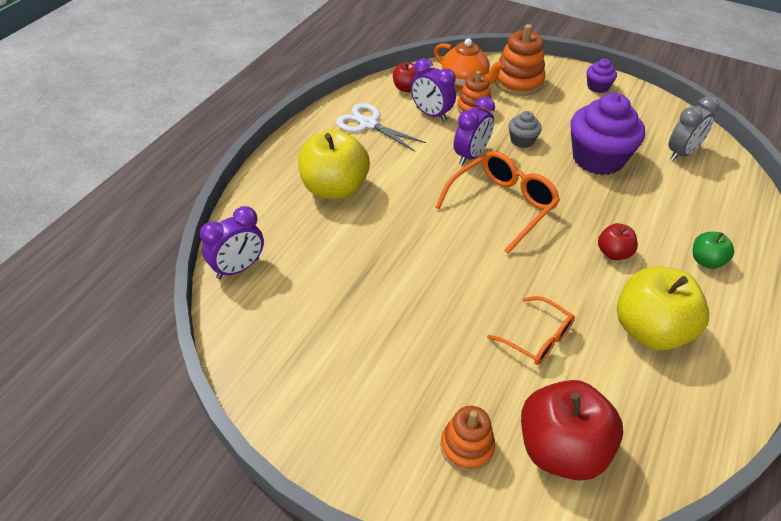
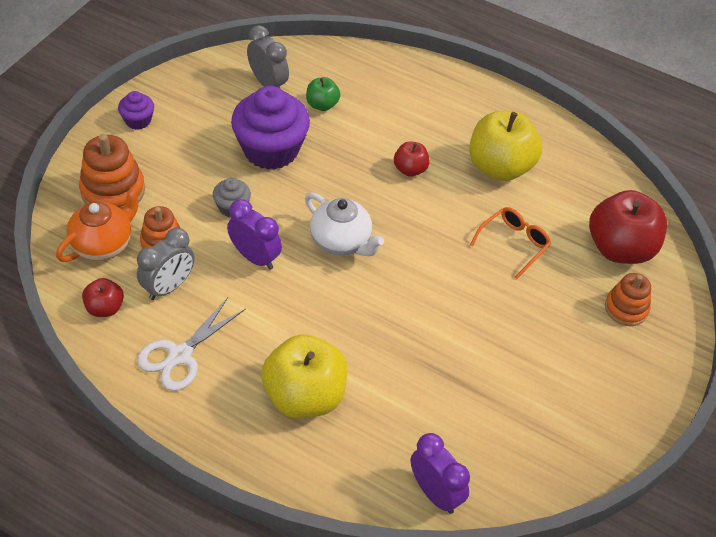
camera: 90 degrees left, 5 degrees up
(431, 114) = (169, 287): purple clock -> grey clock
(502, 206) = (341, 242): orange glasses -> white teapot
(706, 261) = (419, 109): green apple -> green apple (322, 105)

